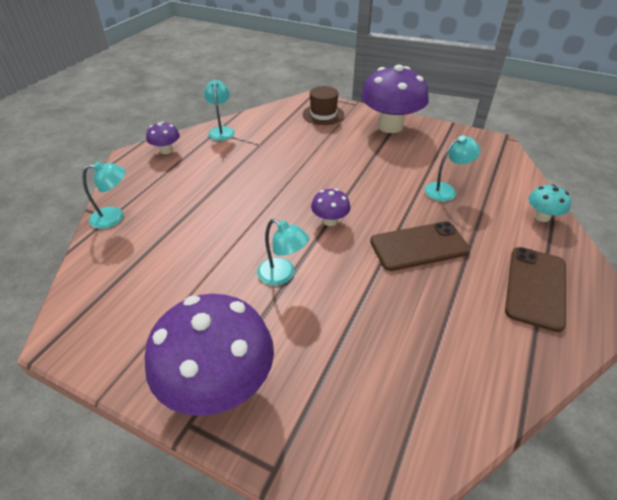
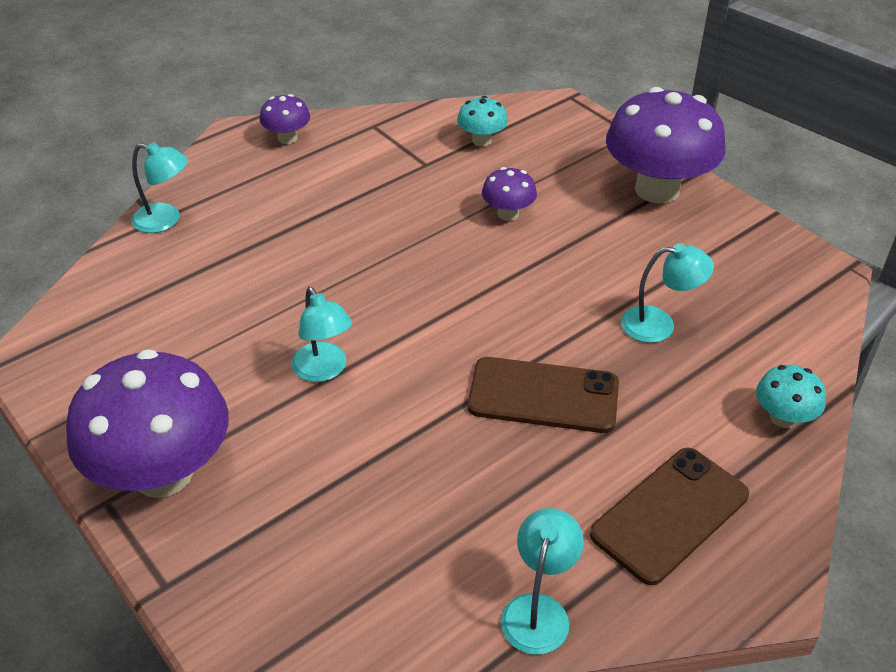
camera: 25 degrees right, 0 degrees up
(221, 131) = (384, 126): turquoise lamp -> turquoise lamp (538, 610)
(282, 125) = (481, 140): none -> turquoise mushroom
(323, 114) = (561, 139): brown hat -> none
(330, 221) = (442, 316): purple mushroom -> purple mushroom (508, 214)

